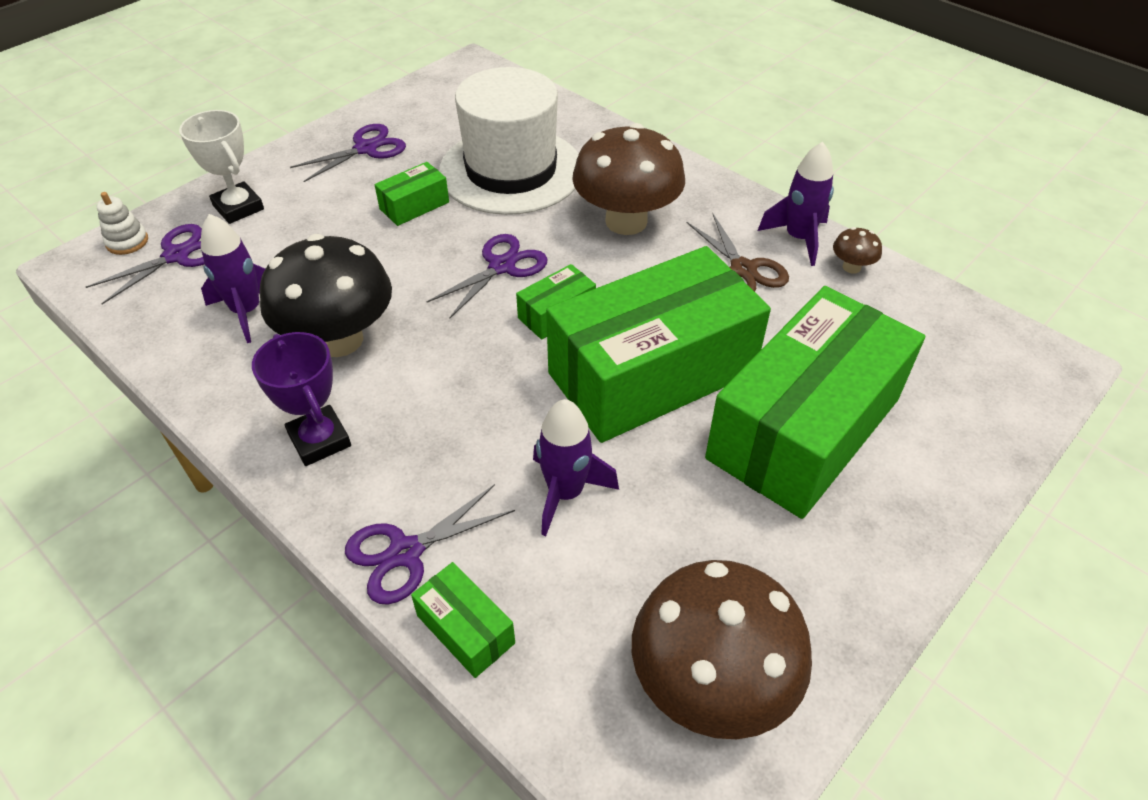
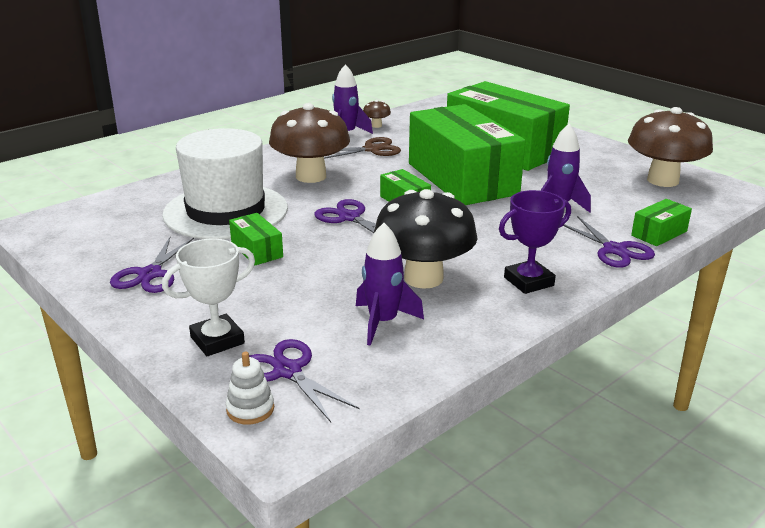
camera: 85 degrees left, 20 degrees down
(366, 149) = (150, 274): purple scissors -> purple scissors turned 135 degrees counterclockwise

